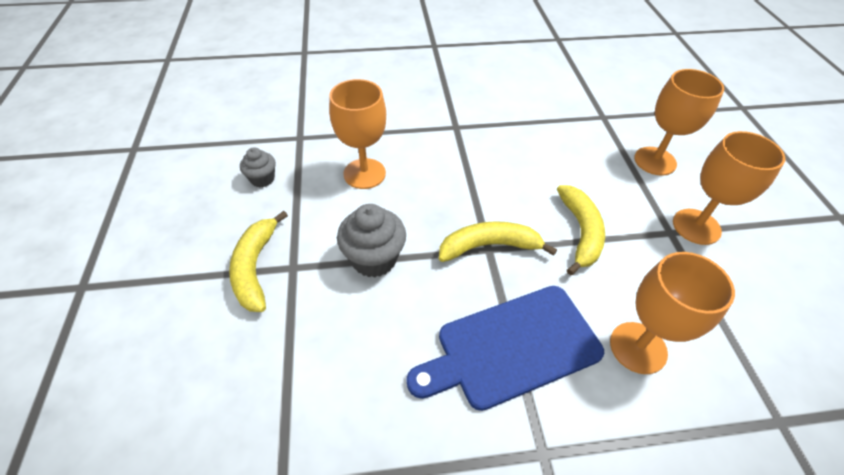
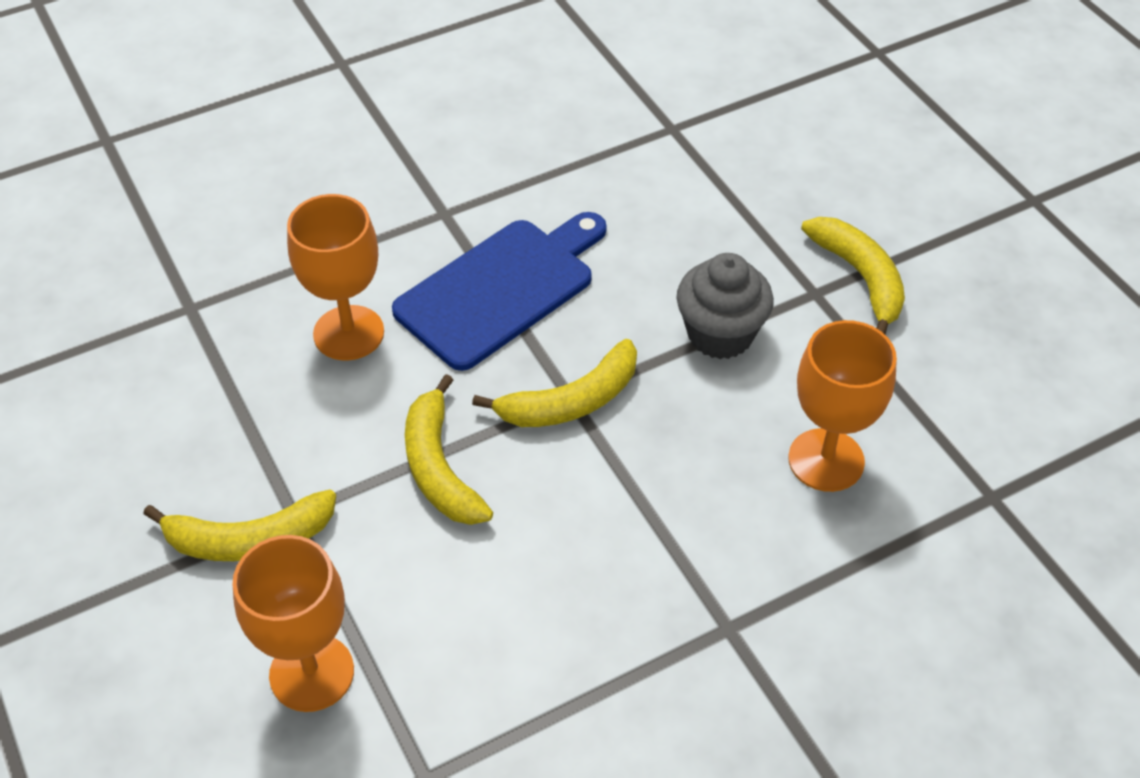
camera: 160 degrees right, 0 degrees up
(262, 179) = (973, 397): grey cupcake -> none
(696, 226) = (249, 539): orange goblet -> yellow banana

